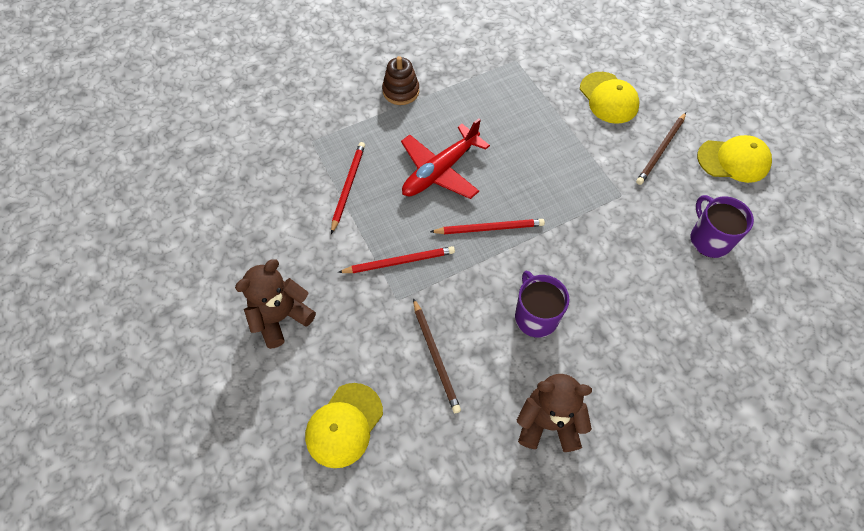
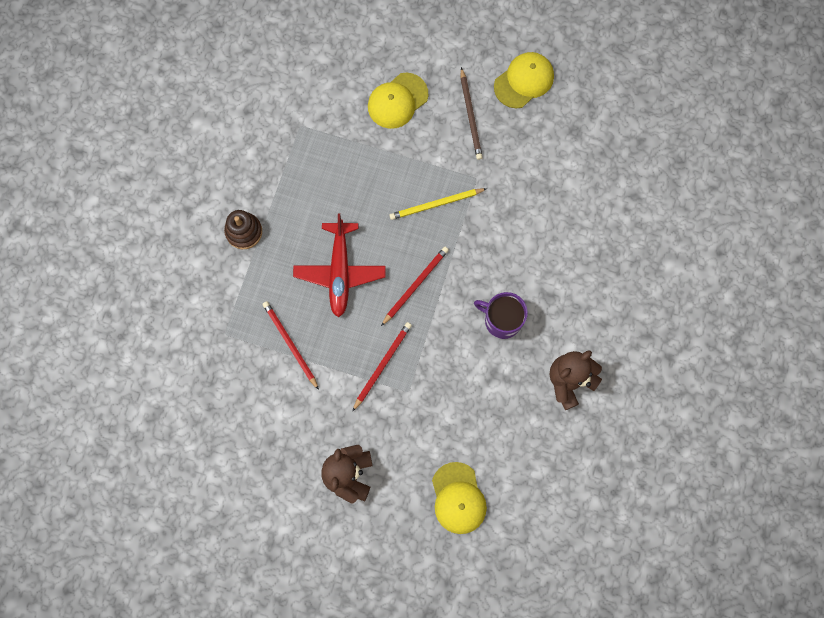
camera: 45 degrees left, 15 degrees up
(435, 357) = (468, 405): brown pencil -> none
(567, 186) = (436, 204): none -> yellow pencil
(608, 98) = (397, 101): yellow cap -> yellow cap turned 120 degrees clockwise
(709, 239) = (558, 162): purple mug -> none

